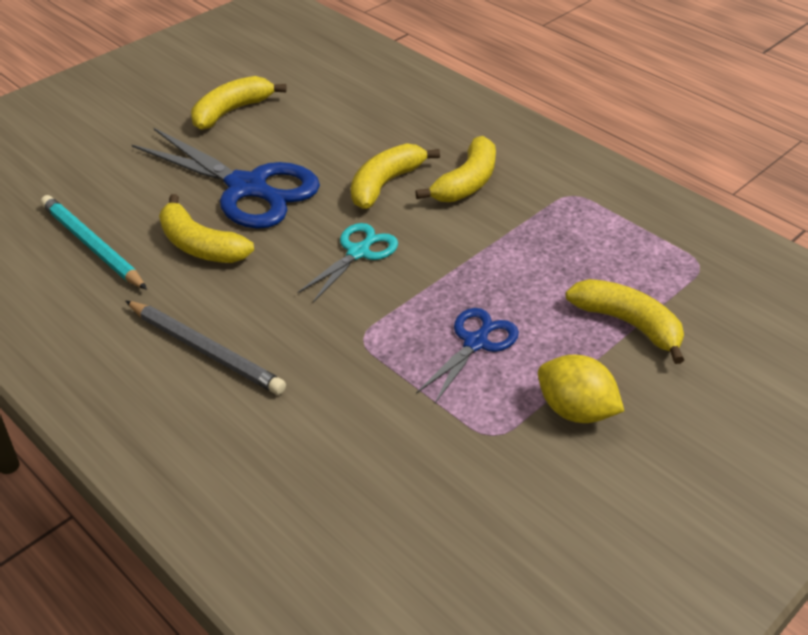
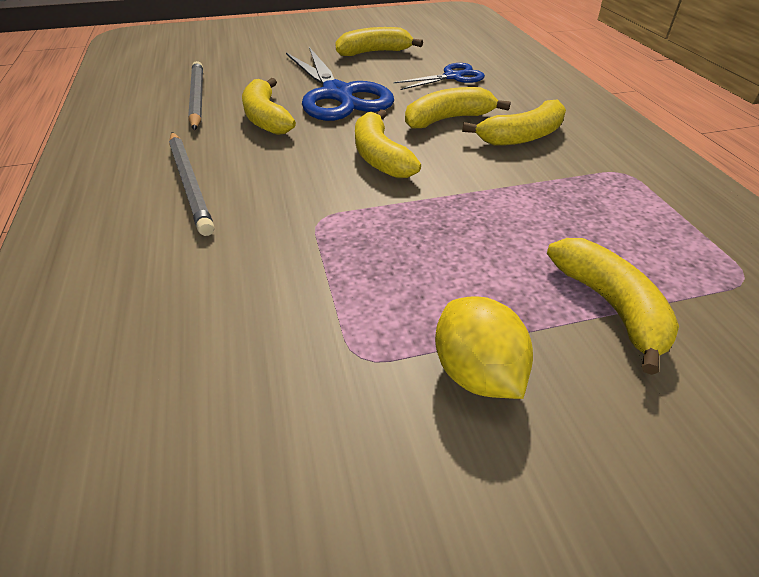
camera: 30 degrees right, 0 degrees up
(92, 246) = (197, 98): turquoise pencil -> grey pencil
(358, 252) = (380, 157): turquoise scissors -> yellow banana
(475, 343) = (421, 261): blue scissors -> blue scissors (452, 77)

